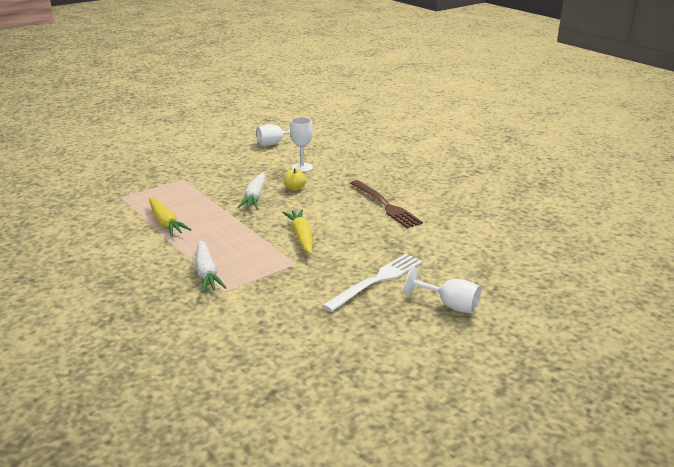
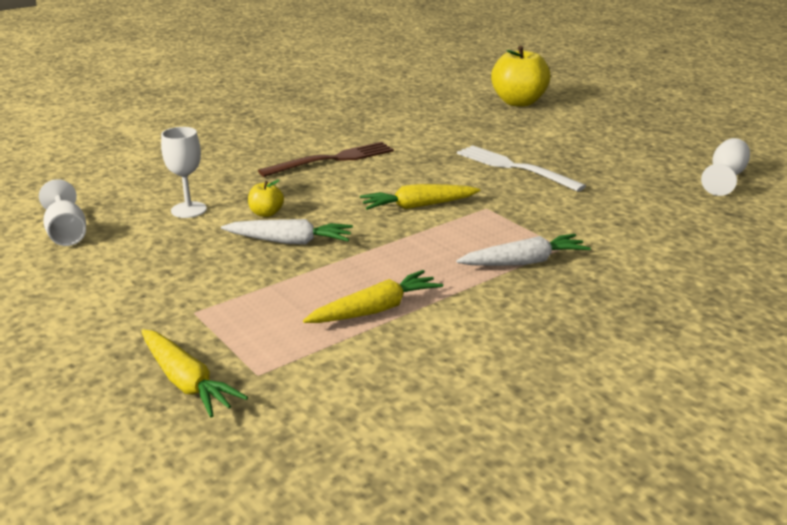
camera: 90 degrees left, 0 degrees up
(123, 182) = (186, 382): none -> yellow carrot
(450, 305) = (550, 140): white goblet -> white goblet (725, 177)
(561, 295) = (518, 102): none -> yellow apple

